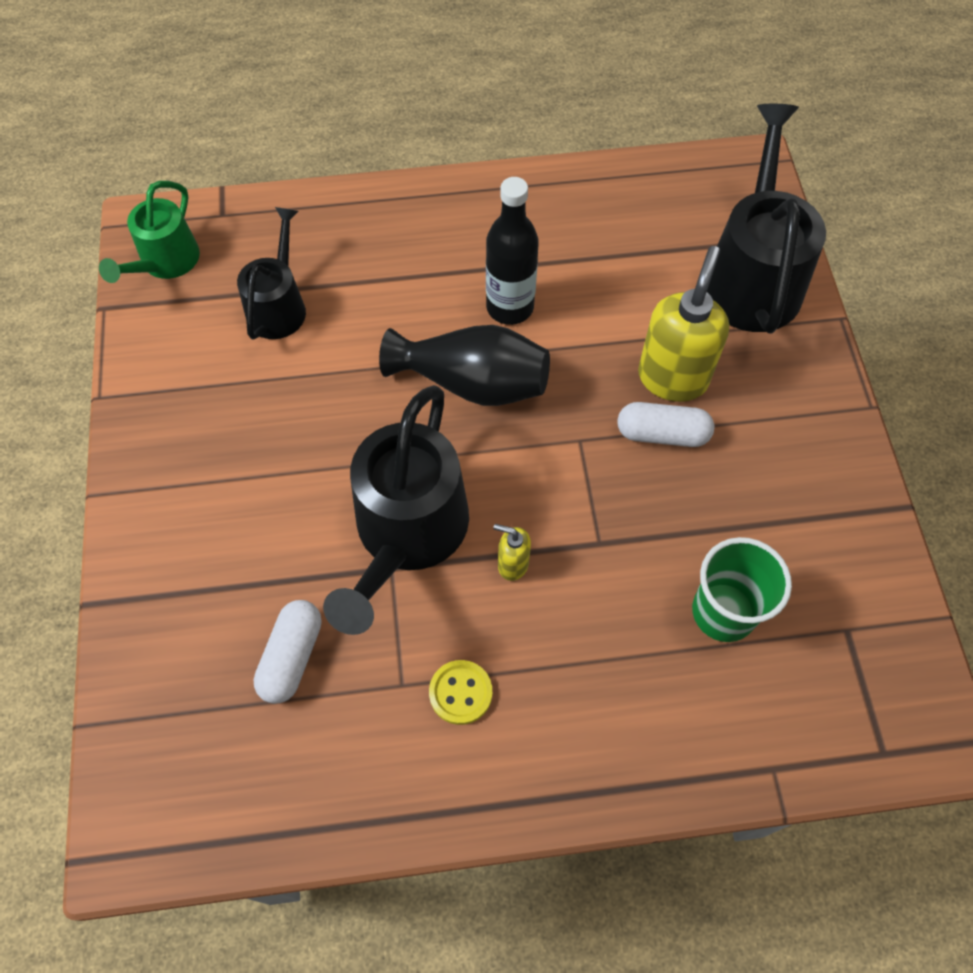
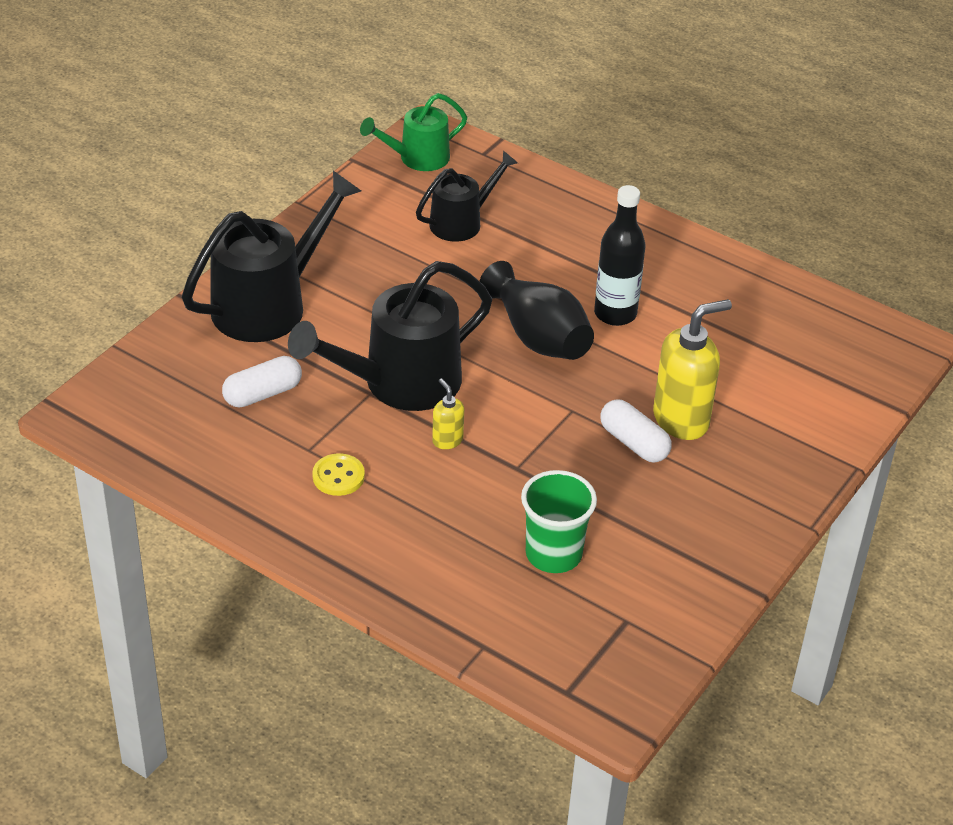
camera: 40 degrees right, 20 degrees down
(752, 276) = (819, 403): black watering can -> black watering can (270, 304)

